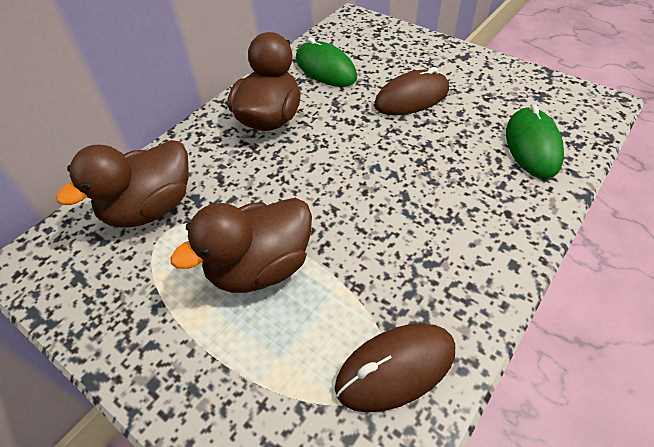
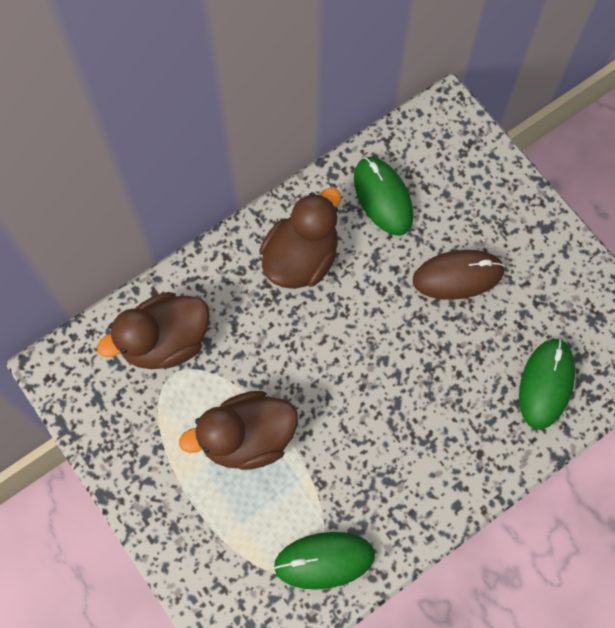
camera: 15 degrees right, 20 degrees up
(396, 368) = (324, 560): brown mouse -> green mouse

